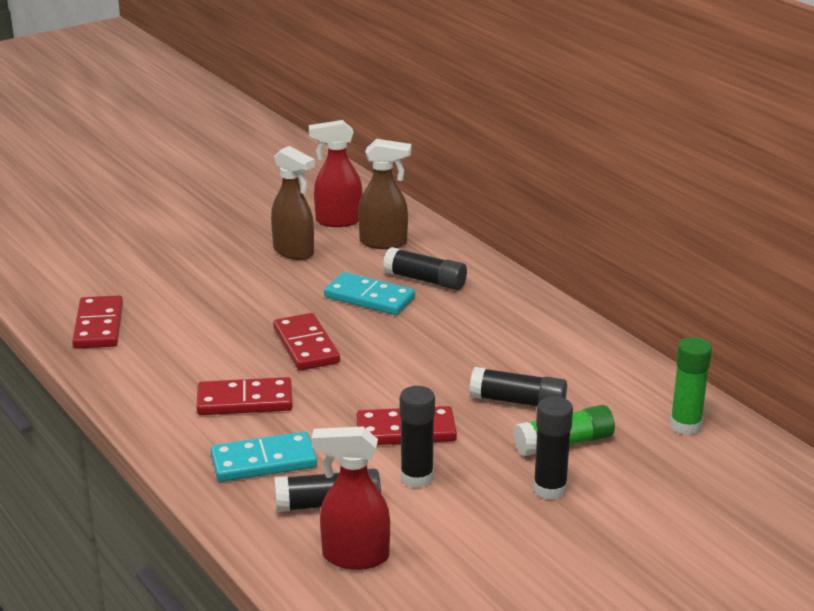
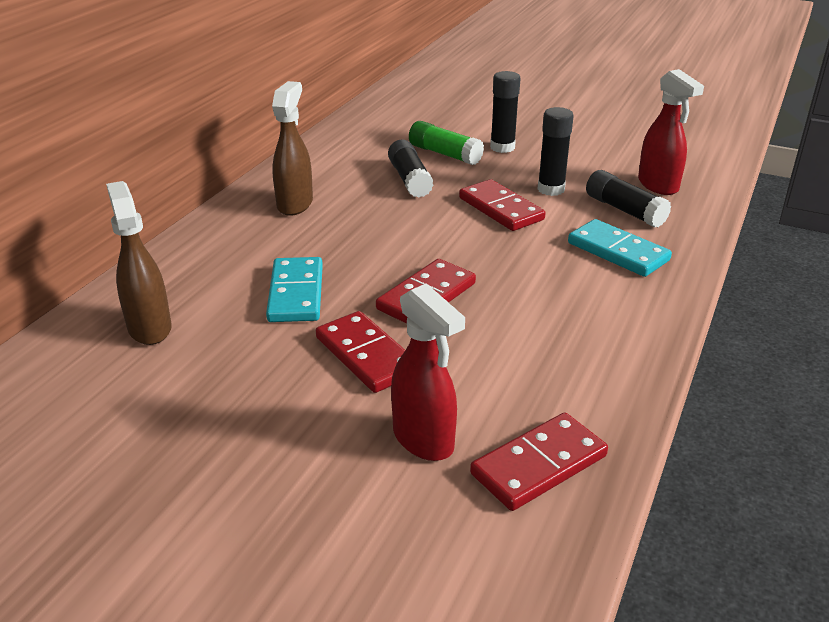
camera: 120 degrees left, 5 degrees up
(245, 401) = (553, 293): red domino -> red domino (366, 355)
(294, 252) = (216, 387): brown spray bottle -> brown spray bottle (295, 204)
(338, 221) = (98, 385): red spray bottle -> red spray bottle (424, 440)
(425, 280) = (231, 274): black glue stick -> none
(685, 425) = (377, 125): green glue stick -> none

